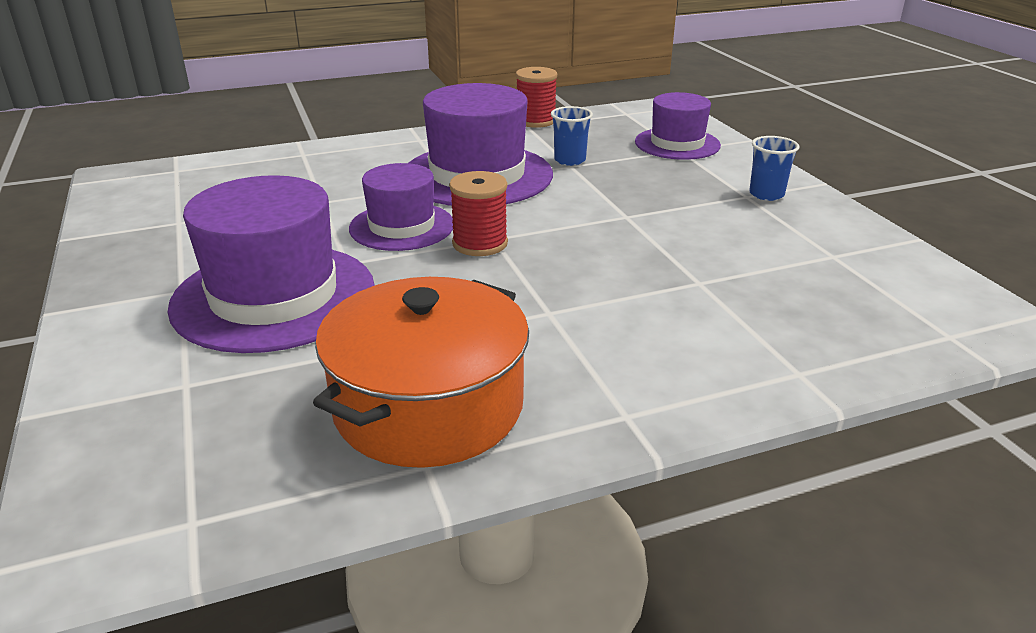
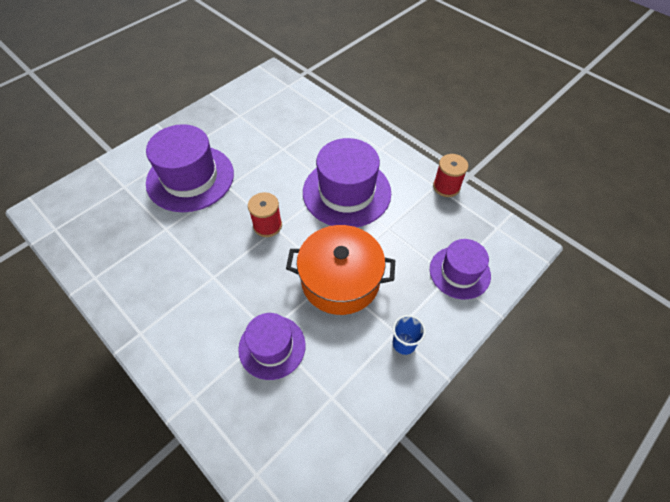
camera: 65 degrees right, 25 degrees up
(402, 226) = (271, 189): purple hat -> purple hat (272, 347)
(428, 406) = (129, 263): orange pot -> orange pot (340, 280)
(570, 160) = (394, 225): blue cup -> none

